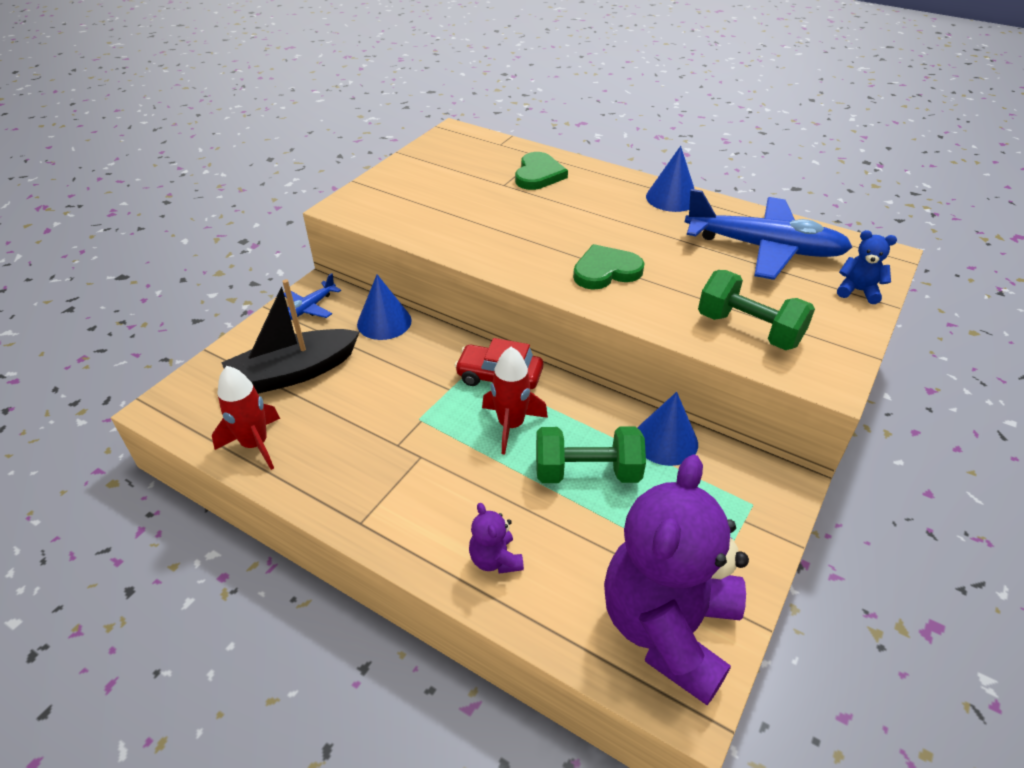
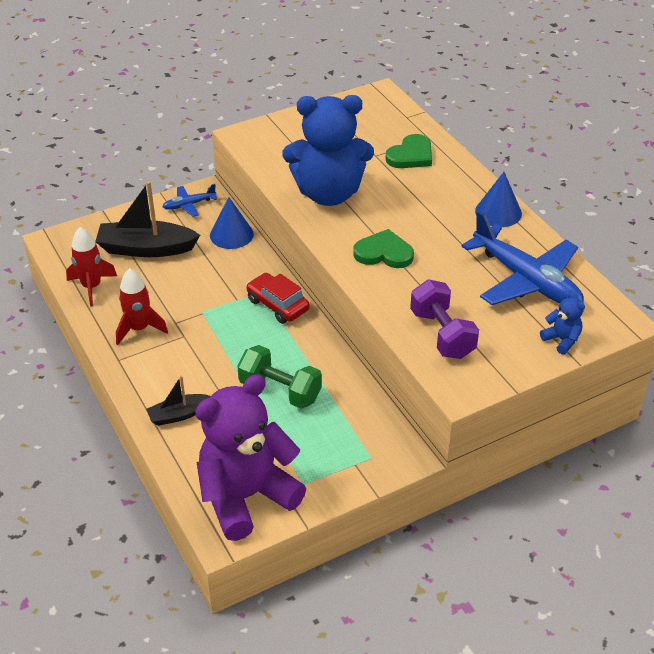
camera: 30 degrees right, 0 degrees up
(491, 233) = (328, 193): none -> blue teddy bear
(495, 559) = (179, 415): purple teddy bear -> black boat
(511, 425) = (257, 340): red rocket -> red rocket (139, 328)
(665, 441) = (352, 394): blue cone -> none
(748, 330) = (442, 334): green dumbbell -> purple dumbbell

